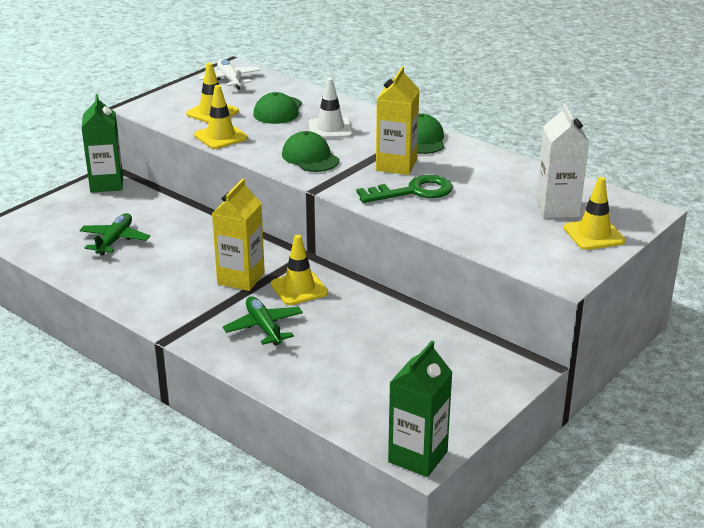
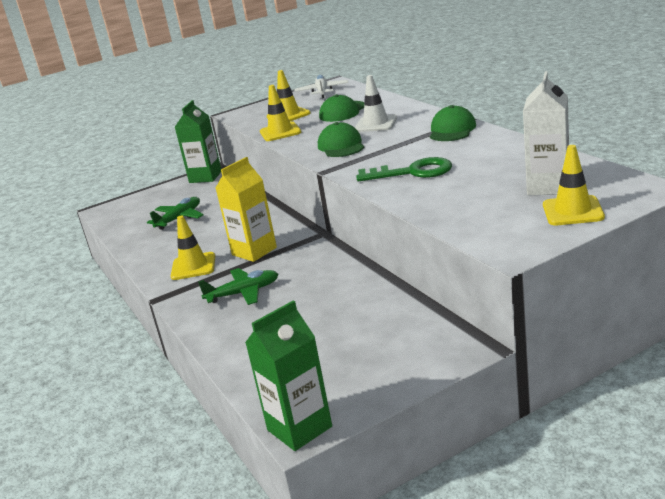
camera: 25 degrees right, 5 degrees down
(263, 327) = (243, 293): green plane -> green plane turned 75 degrees clockwise
(299, 289) = (297, 261): yellow traffic cone -> yellow traffic cone (193, 266)
(396, 165) = (413, 151): yellow carton -> none

